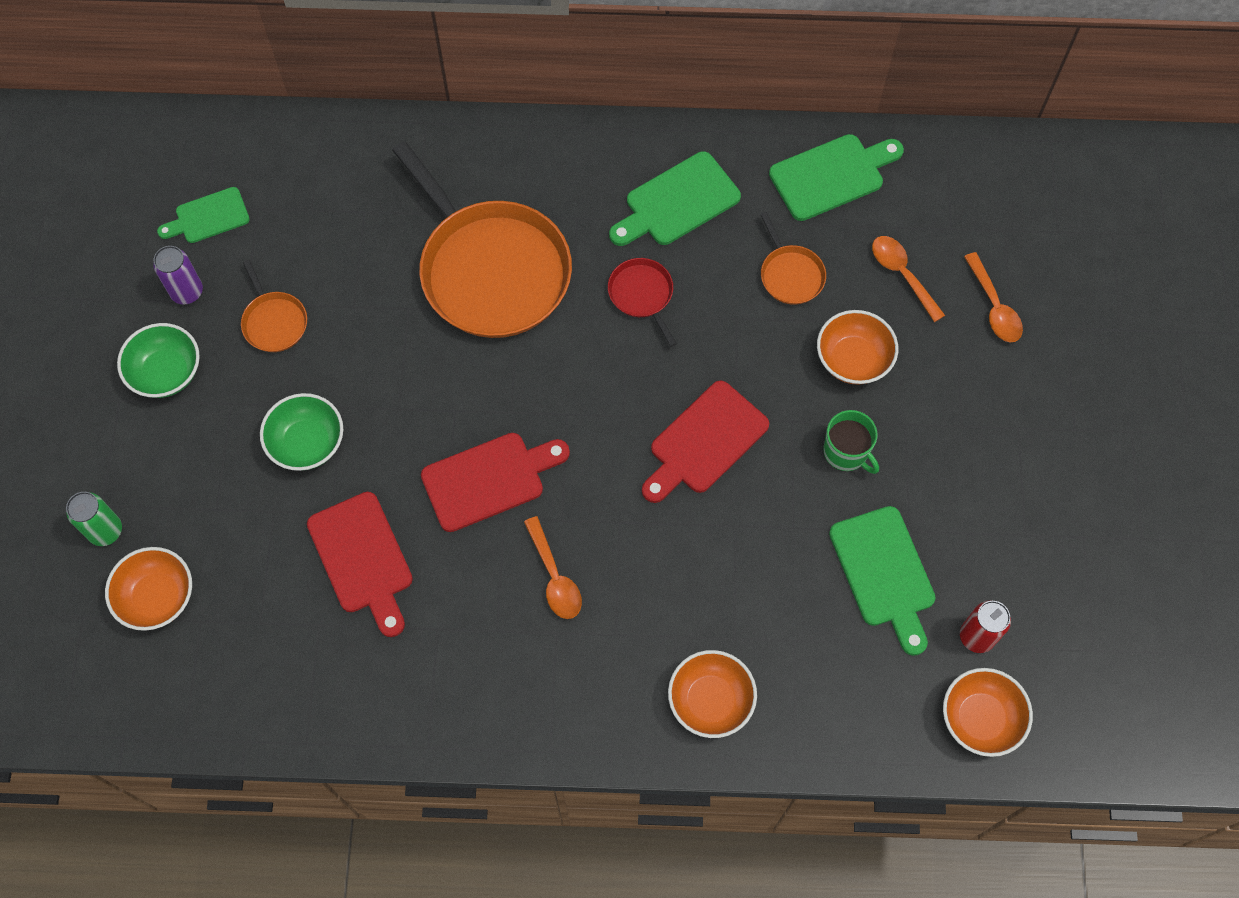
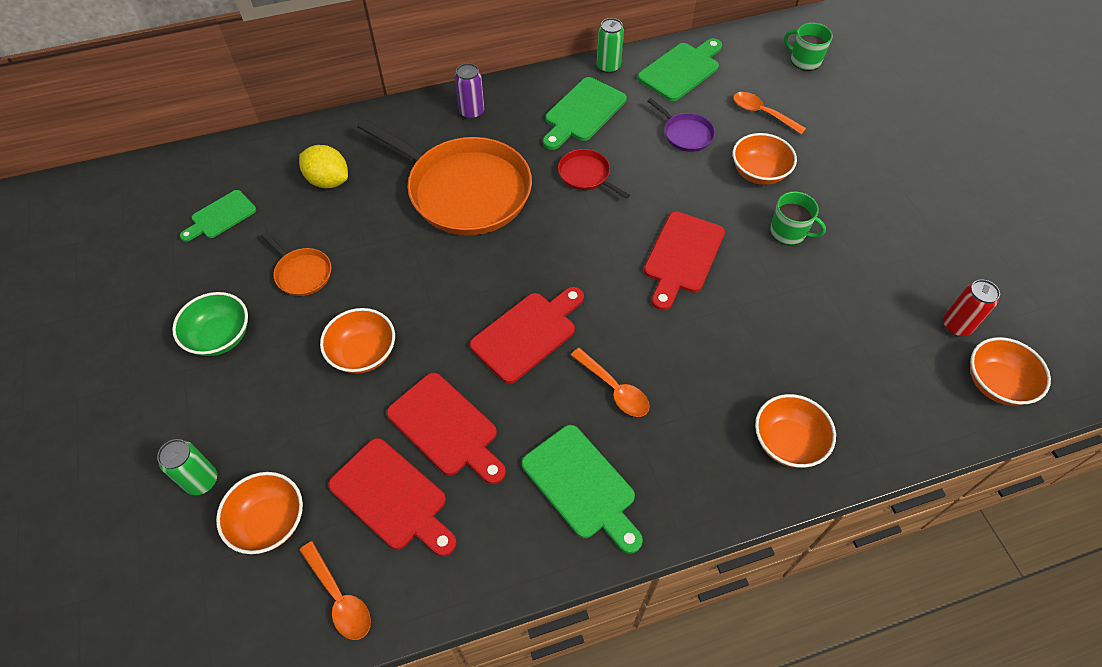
camera: 20 degrees left, 10 degrees down
(187, 292) = (219, 273): purple can -> purple can (472, 112)
(282, 614) = (392, 497): none -> red cutting board
(307, 443) = (363, 353): green bowl -> orange bowl
(341, 206) = (328, 181): none -> yellow lemon
(740, 141) = (608, 67): none -> green can
(790, 274) = (686, 134): orange pan -> purple pan
(884, 573) = (863, 304): green cutting board -> green cutting board (582, 486)
(994, 307) = (834, 115): orange spoon -> orange spoon (340, 598)
(1001, 210) = (804, 60): none -> green mug

